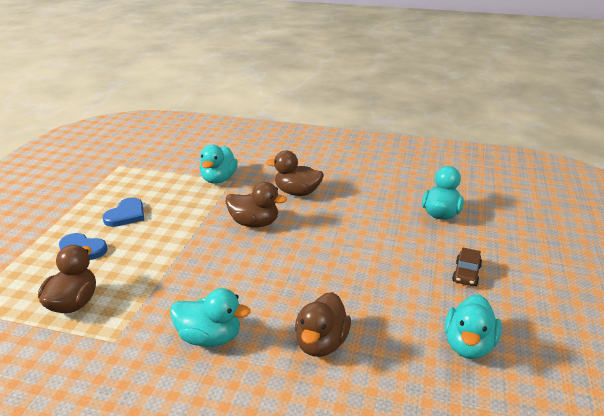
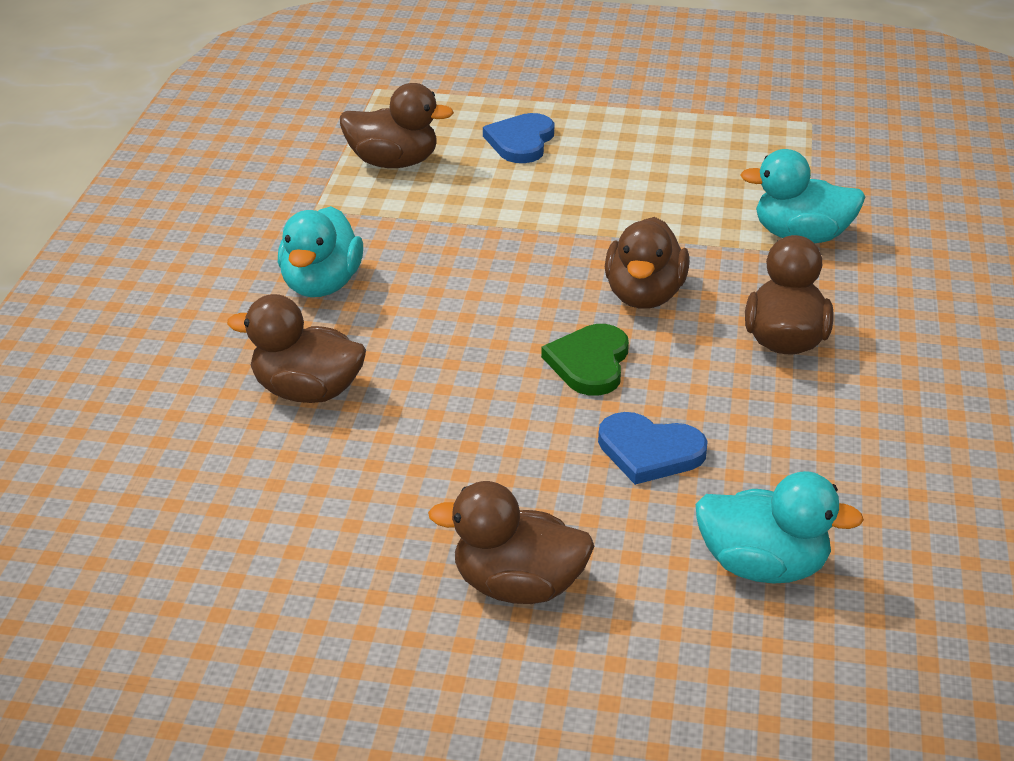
camera: 85 degrees right, 5 degrees up
(126, 215) = (634, 160): blue heart -> blue heart (649, 451)
(306, 243) = (589, 363): none -> green heart
(466, 274) = (518, 586): brown car -> brown duck
(468, 345) = (297, 565): turquoise duck -> none

